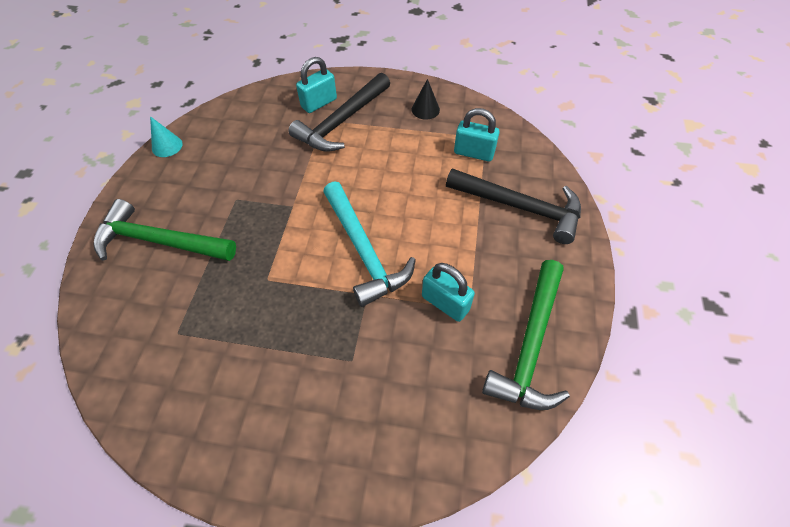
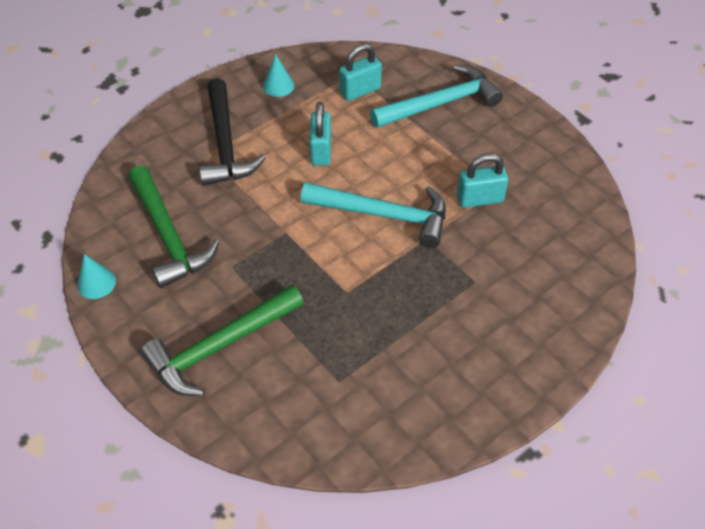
camera: 50 degrees left, 5 degrees down
(319, 103) = (181, 145): turquoise padlock -> turquoise padlock (321, 151)
(425, 109) = (278, 86): black cone -> turquoise cone
(520, 207) = (440, 103): black hammer -> turquoise hammer
(530, 345) = (555, 178): green hammer -> green hammer (168, 236)

